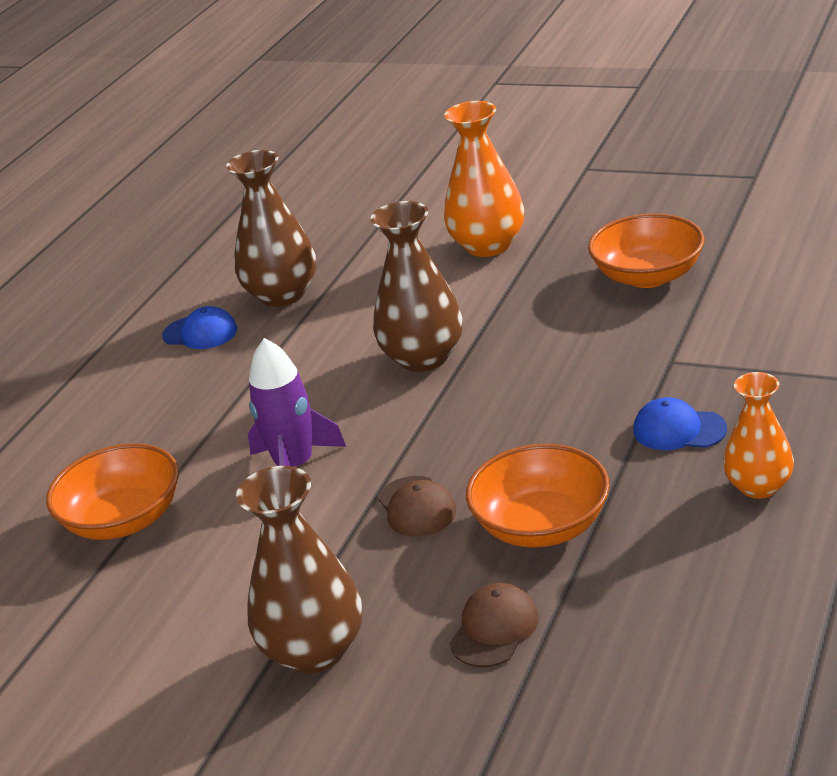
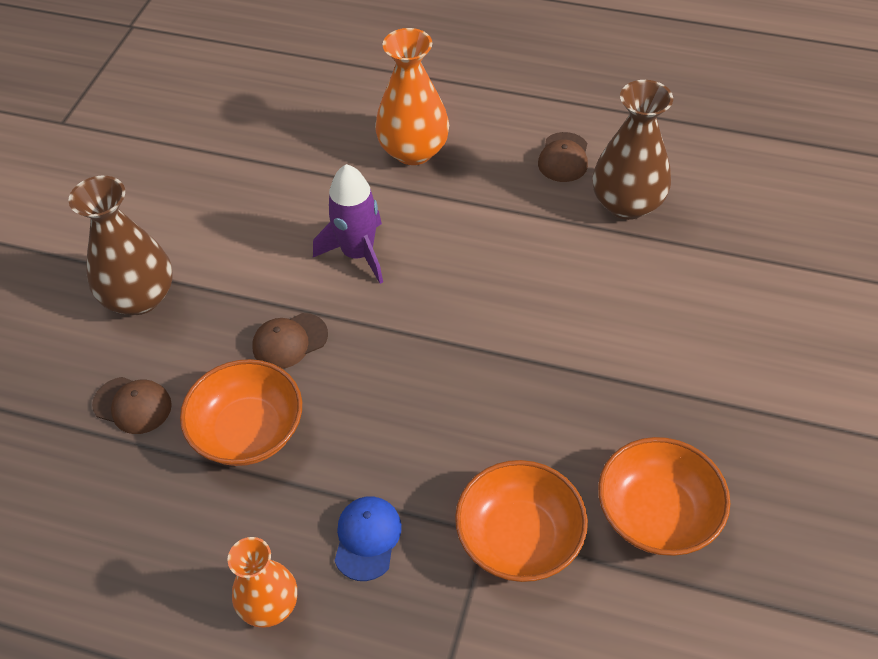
camera: 80 degrees right, 20 degrees up
(124, 519) = (309, 163): orange bowl -> orange bowl (519, 537)
(200, 333) = (563, 158): blue cap -> brown cap
(423, 357) = (510, 324): brown vase -> none
(488, 245) = (723, 359): orange vase -> orange vase (413, 151)

